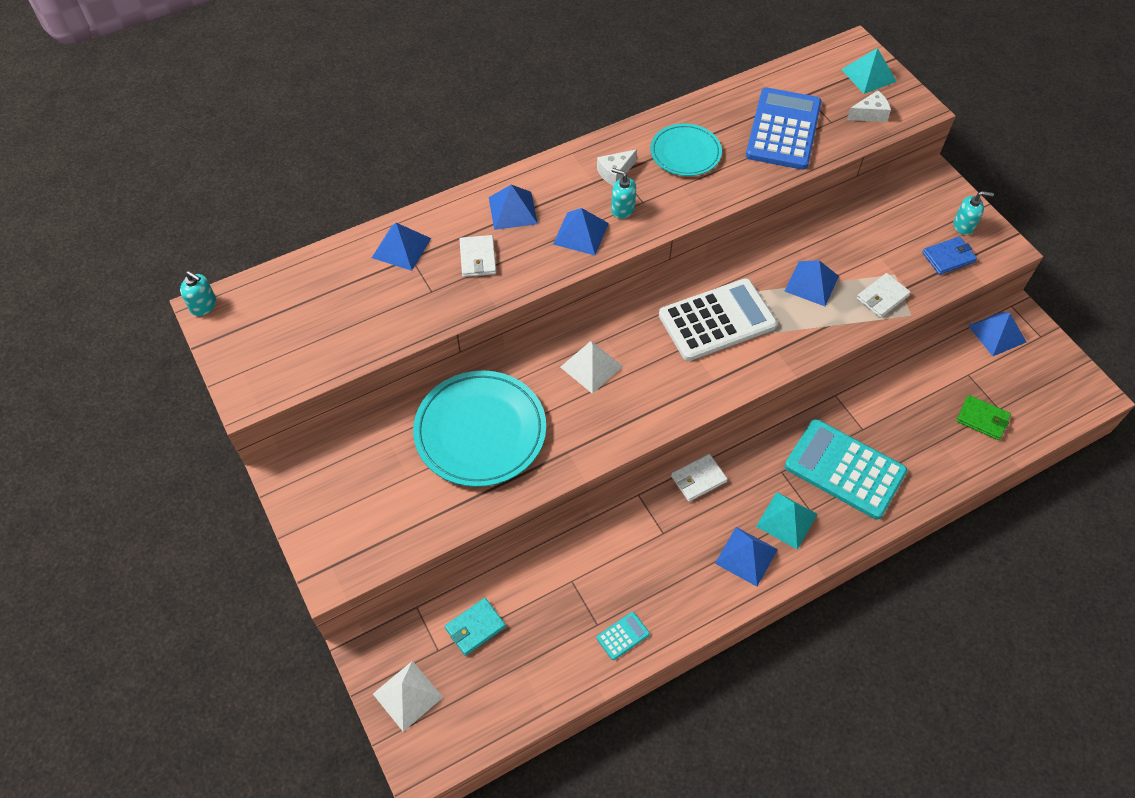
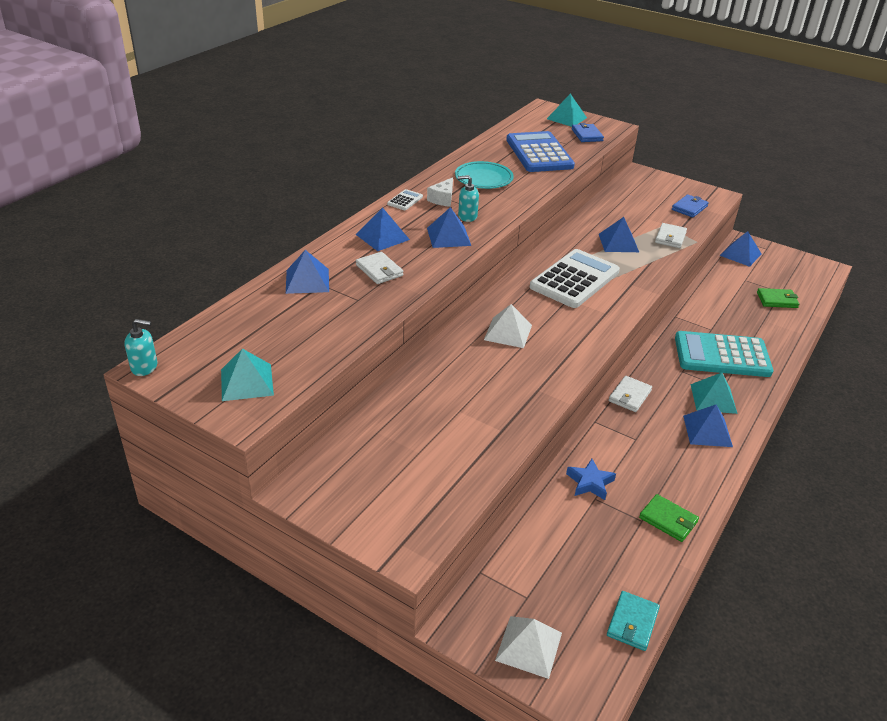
camera: 30 degrees left, 20 degrees down
(273, 357) = (247, 382): none -> turquoise pyramid
(475, 627) = (545, 565): turquoise wallet -> turquoise wallet (632, 623)
(480, 431) = (455, 400): turquoise plate -> none
(573, 162) = (405, 200): none -> white calculator
(579, 562) = (590, 483): none -> blue star
(623, 636) = (668, 520): turquoise calculator -> green wallet
(870, 114) = (587, 135): white cheese -> blue wallet
(963, 226) = (682, 191): turquoise soap dispenser -> none

